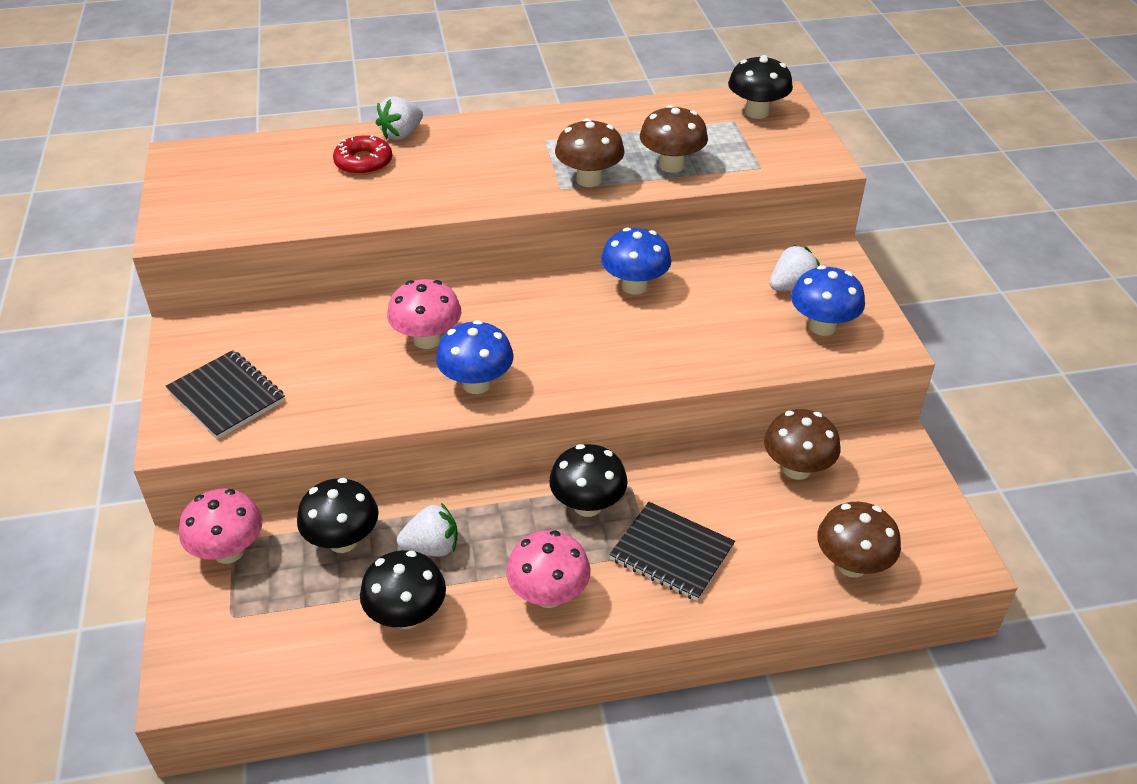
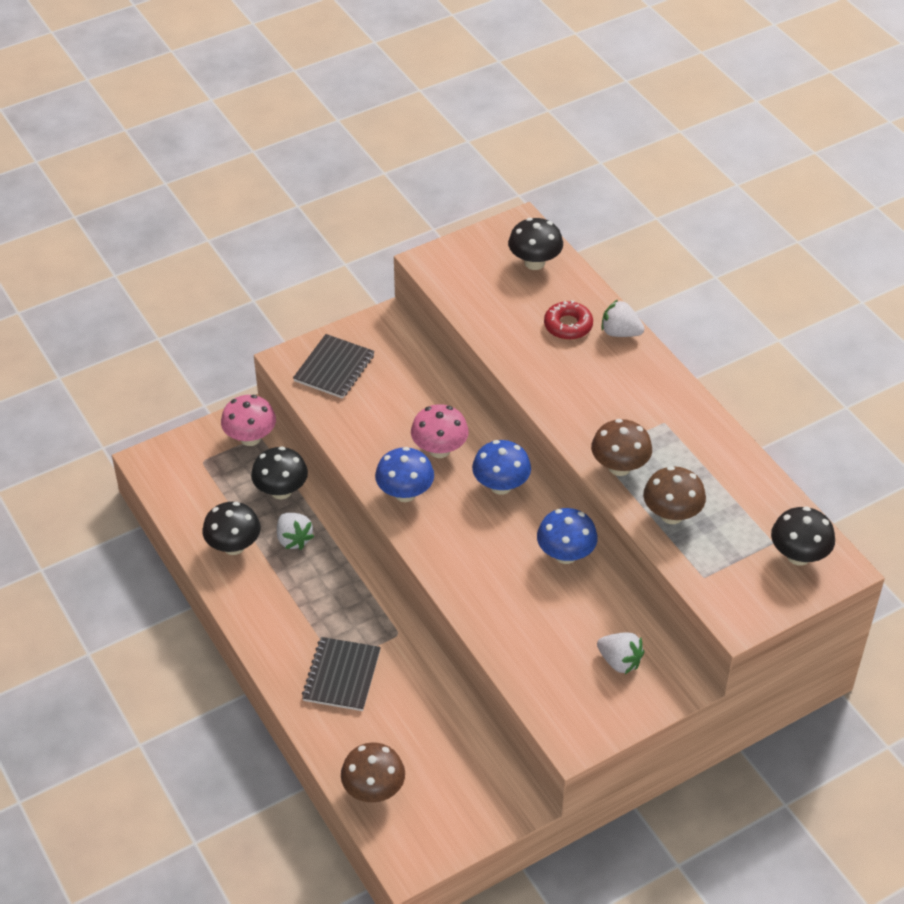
camera: 70 degrees right, 5 degrees up
(548, 595) = (278, 615): pink mushroom -> none
(587, 505) = (367, 614): black mushroom -> black mushroom (534, 262)
(797, 469) = (460, 737): brown mushroom -> none
(822, 326) = (575, 692): blue mushroom -> blue mushroom (501, 486)

